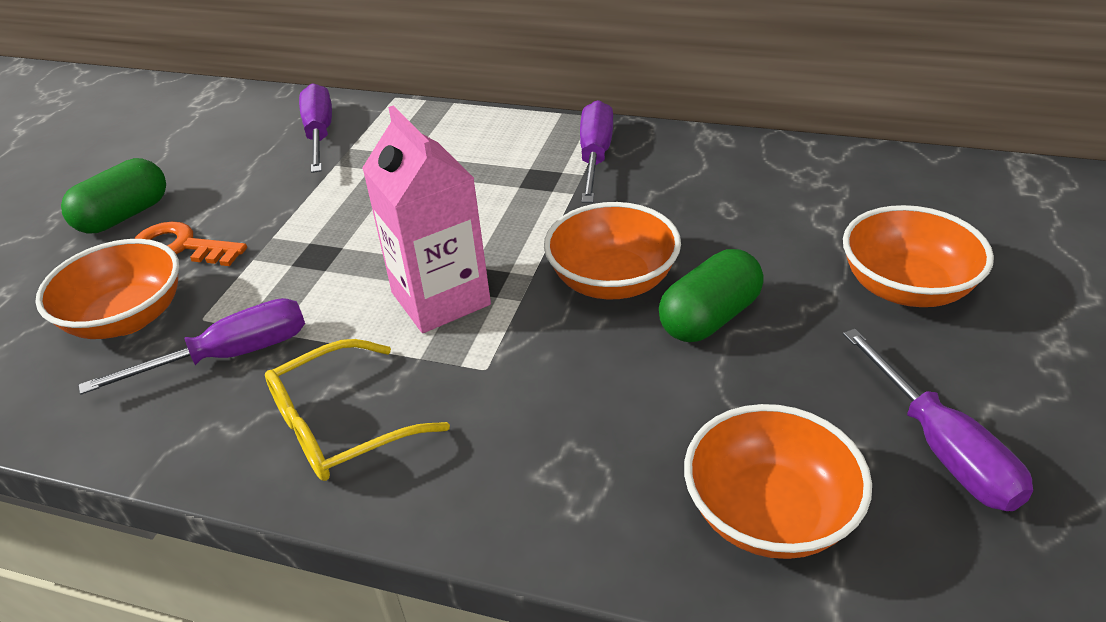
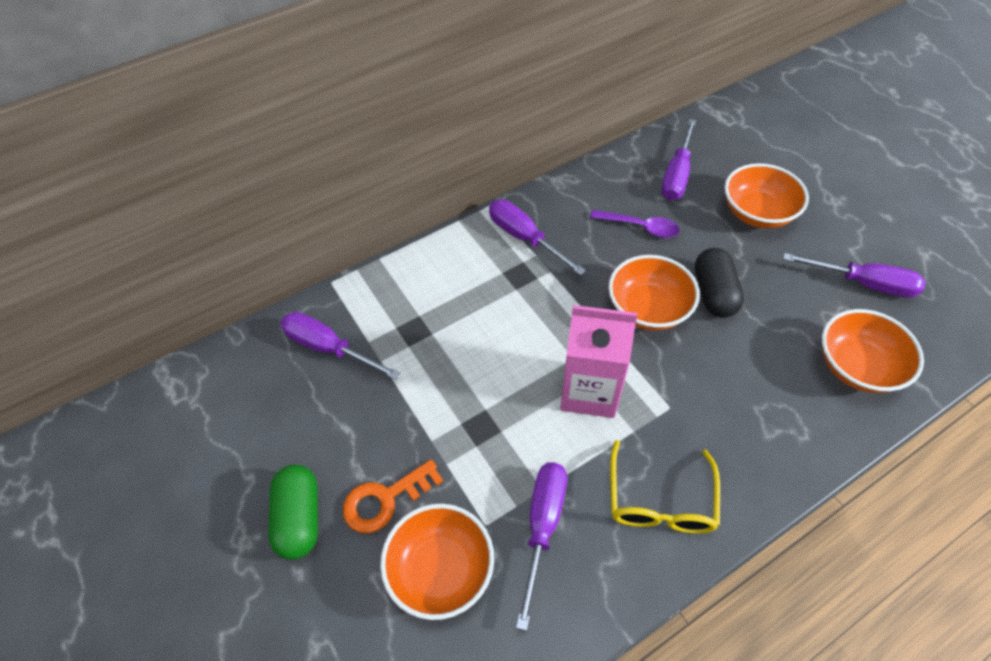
camera: 50 degrees left, 15 degrees up
(709, 317) = (713, 293): green capsule -> black capsule
(729, 215) = (640, 227): none -> purple spoon
(858, 198) = (677, 175): none -> purple screwdriver

